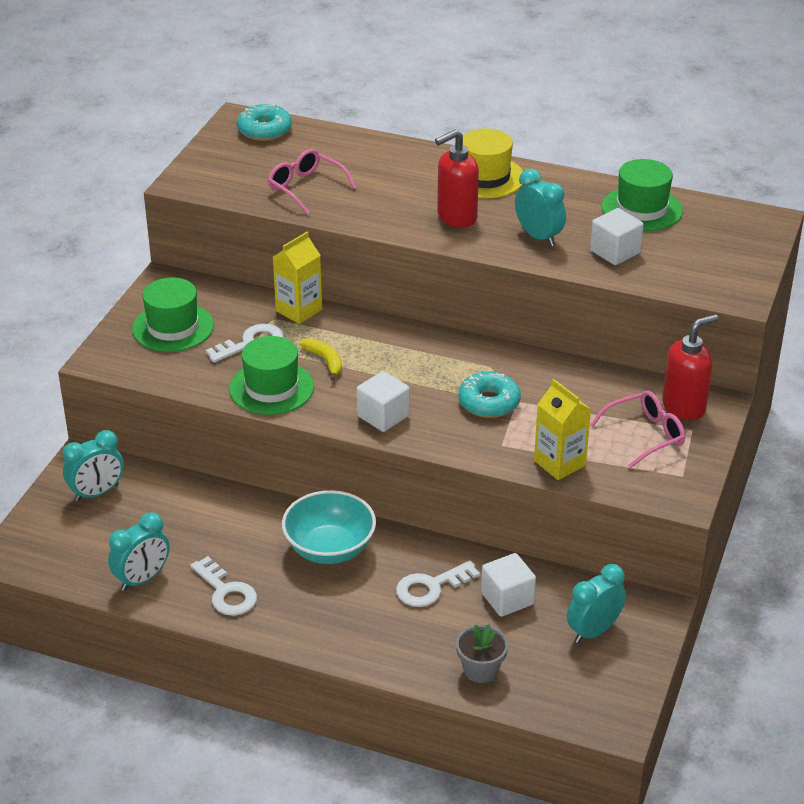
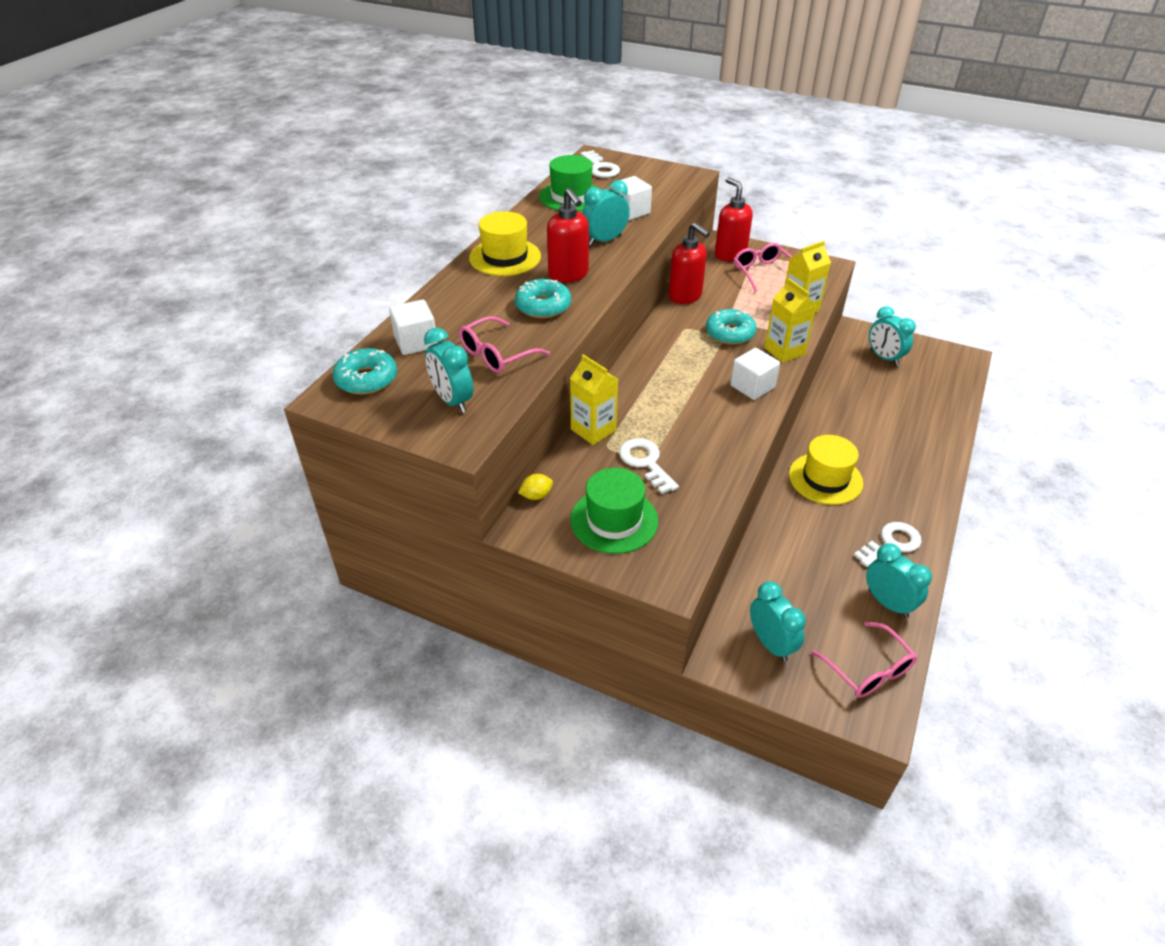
camera: 85 degrees left, 5 degrees up
(63, 555) = (868, 669): none -> pink glasses
(205, 283) = (536, 495): none -> yellow lemon
(236, 173) = (452, 400): none -> turquoise clock
(271, 388) = (716, 450): green hat -> none
(325, 361) = (674, 416): yellow banana -> none
(329, 549) = (825, 478): turquoise bowl -> yellow hat
(392, 206) = (543, 306): none -> turquoise donut
(431, 587) = (858, 426): white key -> white key (600, 168)
(458, 444) = (784, 351): none -> yellow carton
(480, 670) = (936, 409): grey flower pot -> none
(507, 599) = (862, 391): white cube -> white cube (416, 342)
(565, 368) = (685, 296): none -> red soap dispenser

